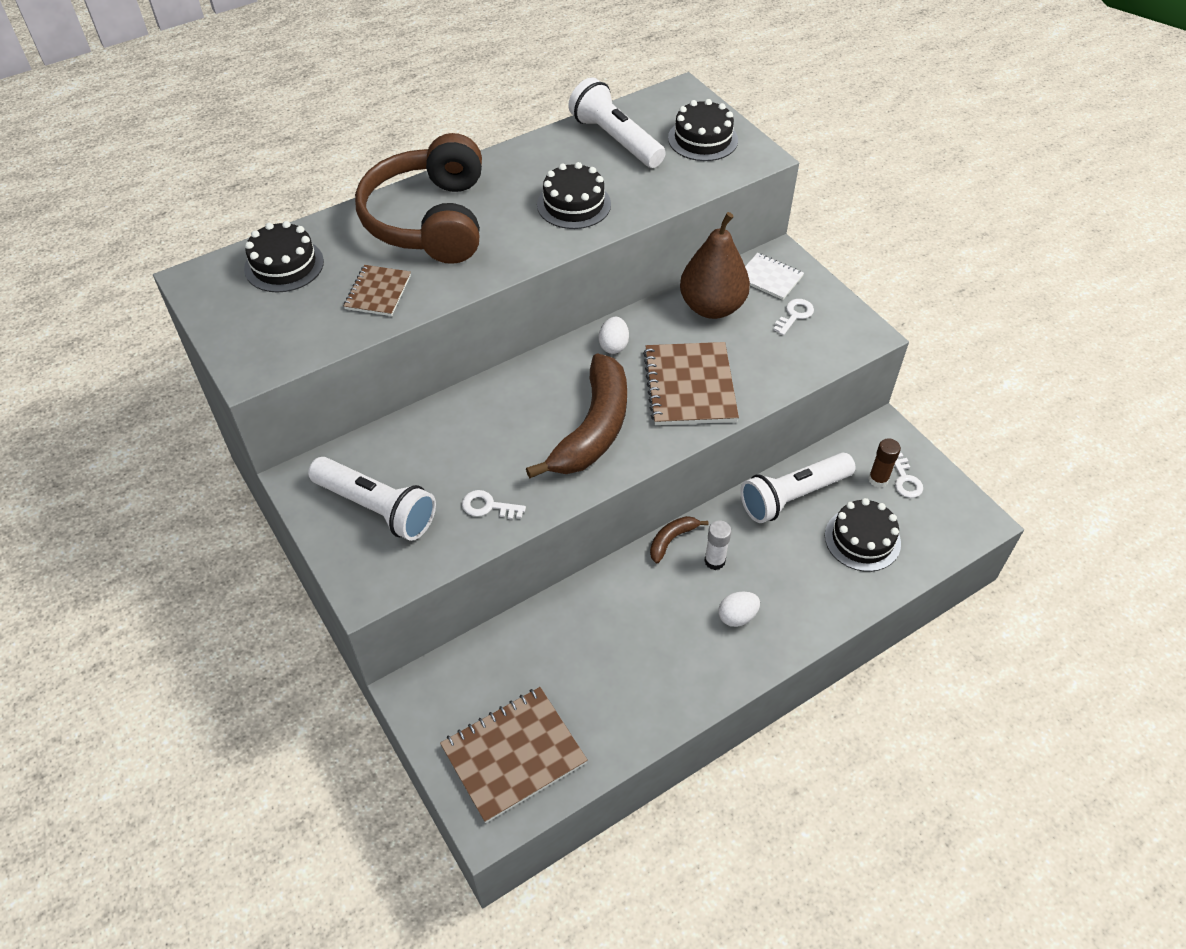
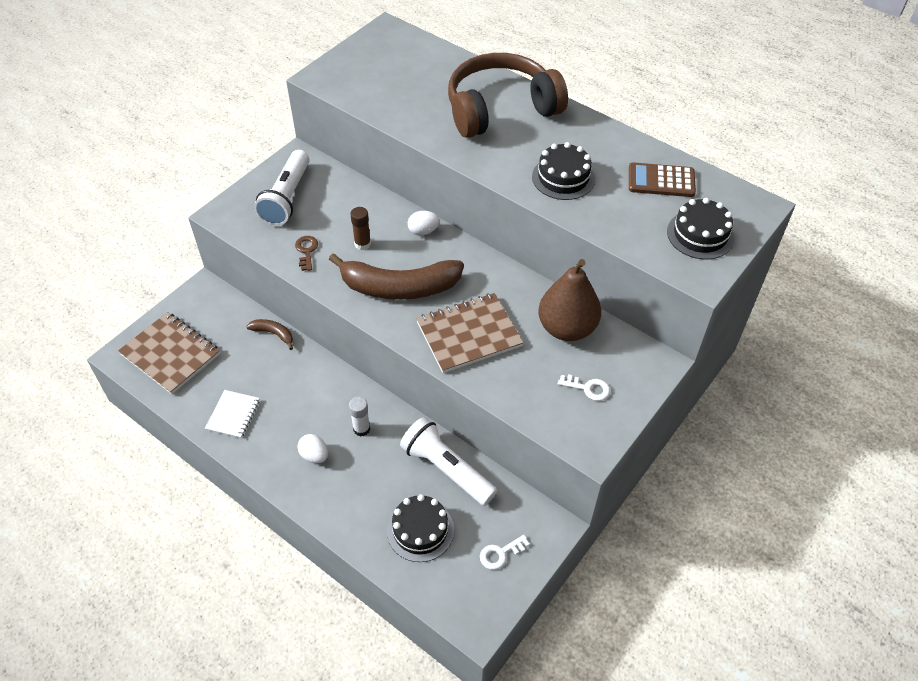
camera: 70 degrees right, 0 degrees up
(284, 265) = (418, 59): black cake -> none
(378, 292) = (414, 107): brown notebook -> none
(488, 506) = (306, 251): white key -> brown key
(613, 345) = (490, 277): white egg -> white egg (423, 231)
(615, 140) = (661, 181): white flashlight -> brown calculator
(672, 539) = (372, 396): brown banana -> brown banana (274, 334)
(769, 278) = (626, 360): white notebook -> white notebook (233, 415)
(878, 479) = (491, 531): brown glue stick -> brown glue stick (362, 244)

